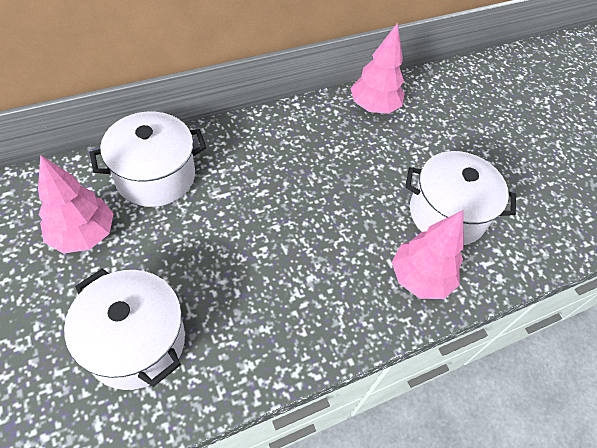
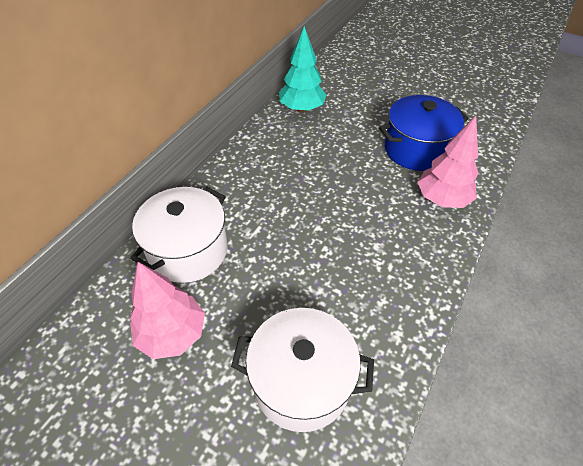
camera: 30 degrees left, 5 degrees down
(374, 107) = (302, 109): pink tree -> turquoise tree
(447, 214) = (416, 149): white pot -> blue pot

